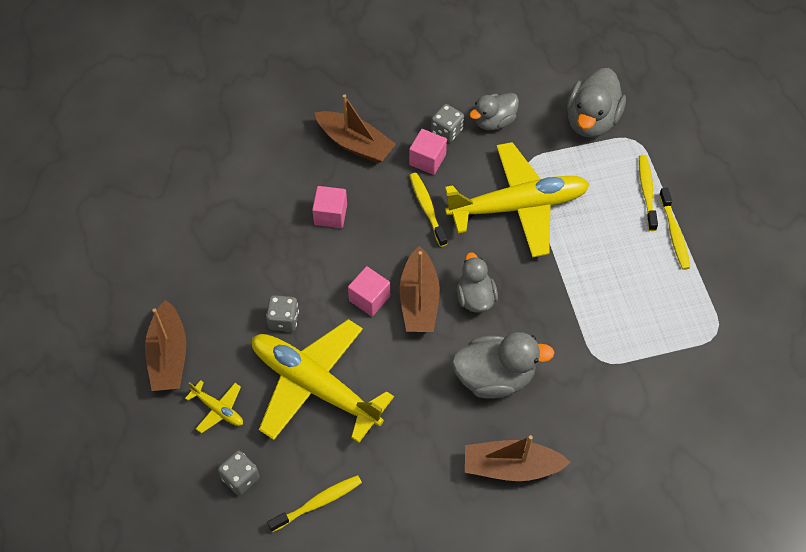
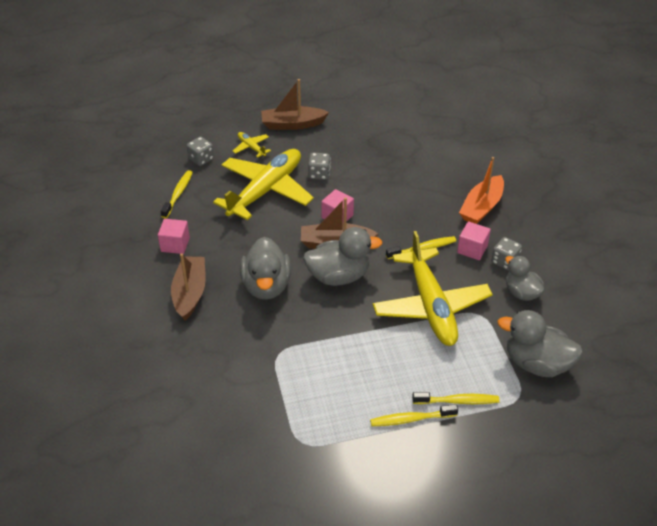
camera: 90 degrees right, 15 degrees down
(218, 409) = (251, 147): yellow plane -> yellow plane turned 105 degrees clockwise
(318, 503) = (178, 194): yellow toothbrush -> yellow toothbrush turned 135 degrees counterclockwise
(330, 215) = (411, 195): pink cube -> pink cube (175, 245)
(355, 144) = (481, 207): brown boat -> orange boat
(475, 297) = (339, 276): grey duck -> grey duck, size x1.53

